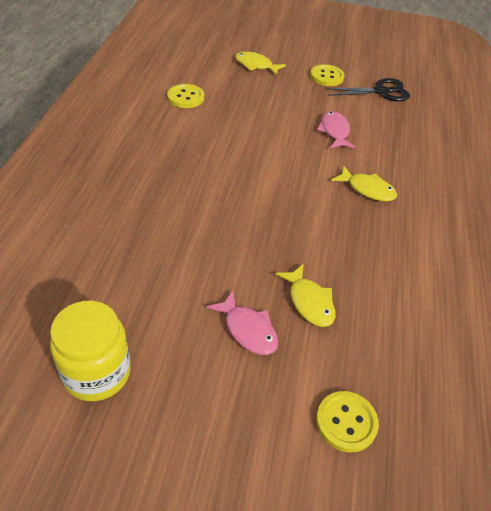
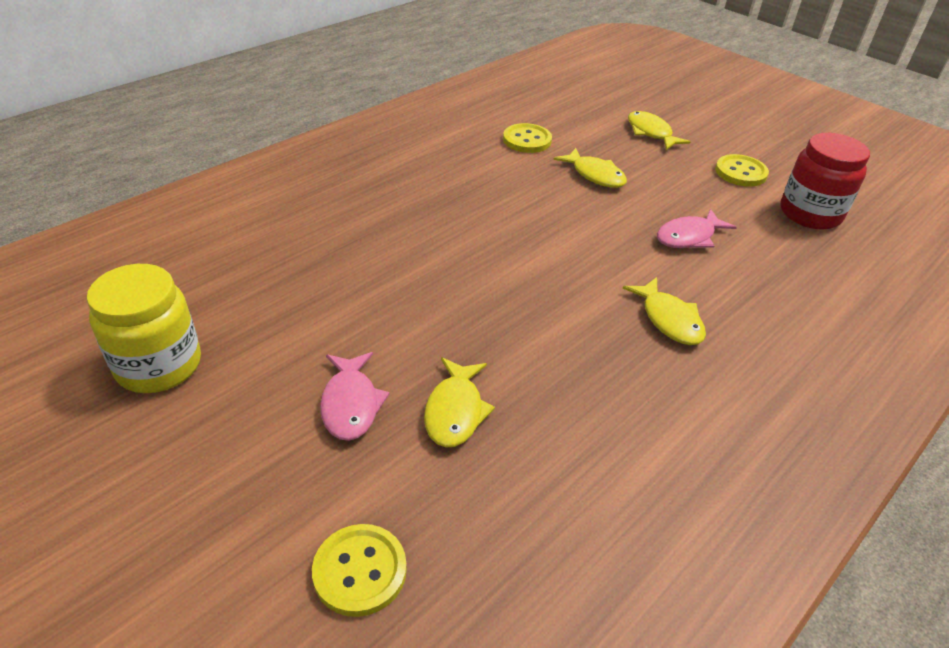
camera: 35 degrees right, 5 degrees down
(249, 108) = (595, 175): none -> yellow fish
(334, 131) = (688, 237): pink fish -> pink fish turned 150 degrees counterclockwise
(381, 91) = (810, 214): black scissors -> red jar

